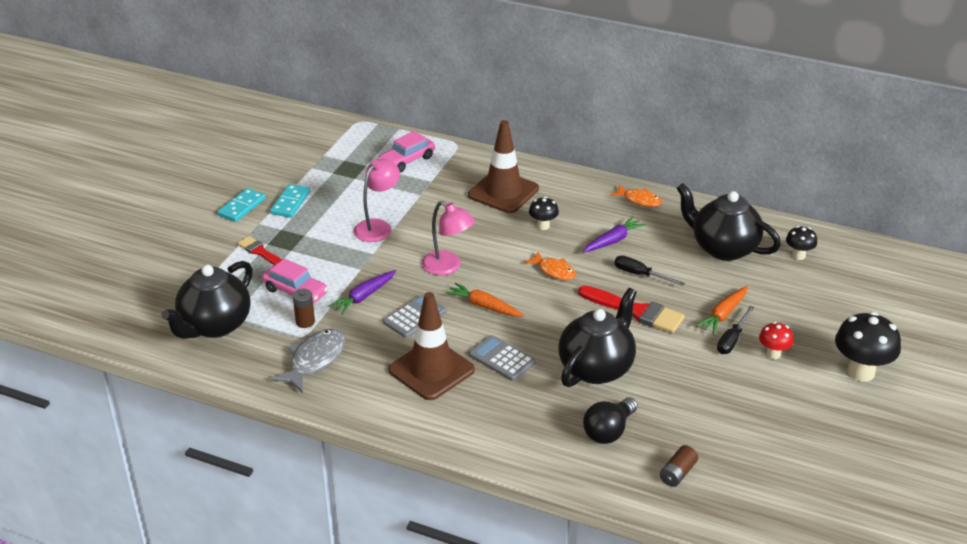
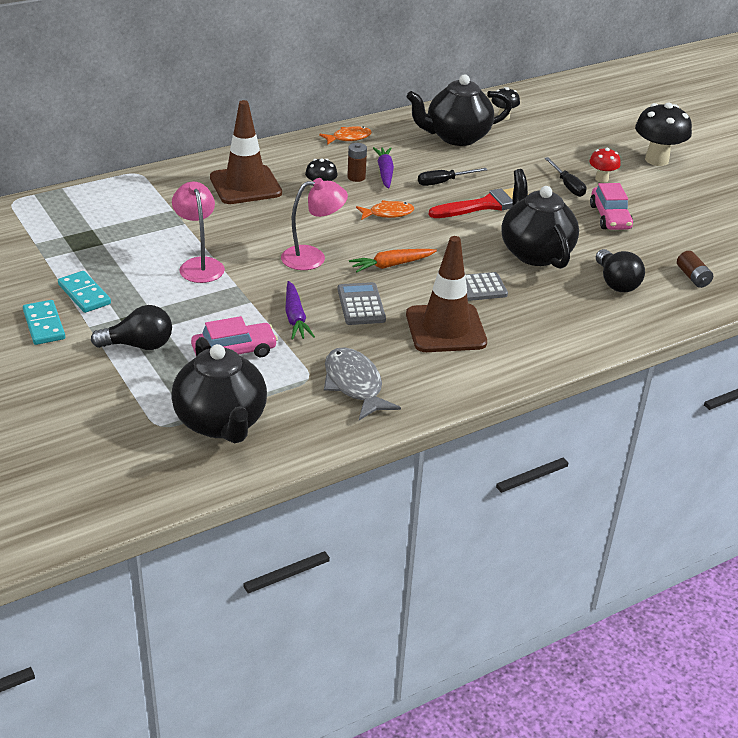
camera: 55 degrees left, 0 degrees up
(260, 252) = (139, 345): red brush -> black light bulb
(305, 322) = (289, 366): brown battery -> brown battery (356, 177)
(407, 161) = (121, 206): pink car -> pink car (610, 217)
(723, 314) = (534, 174): orange carrot -> none

